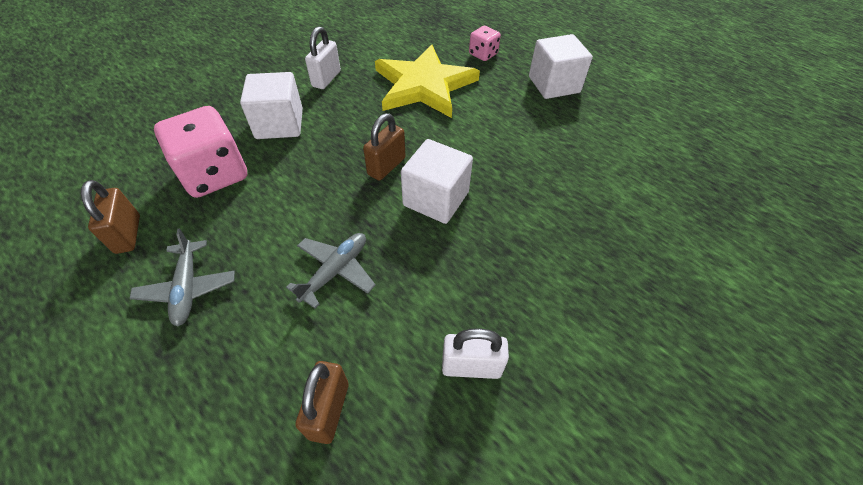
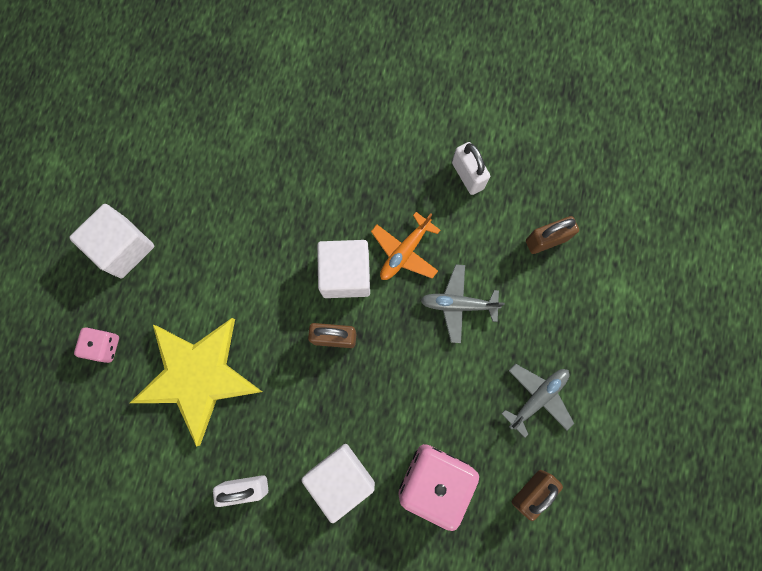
camera: 120 degrees left, 25 degrees up
(424, 254) = (405, 251): none -> orange plane

